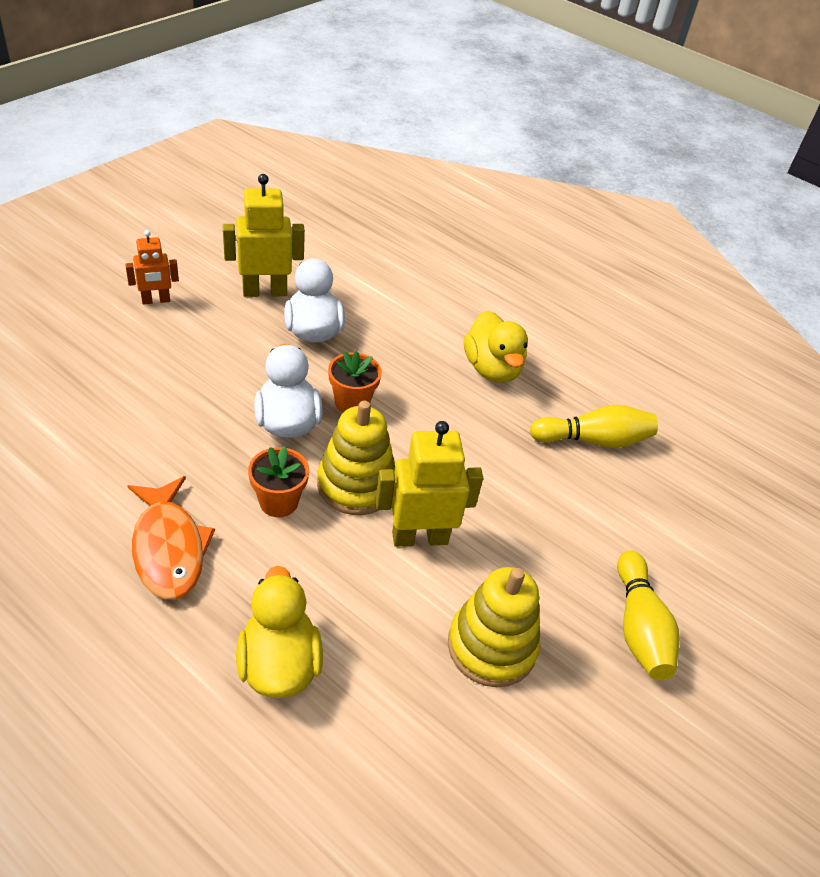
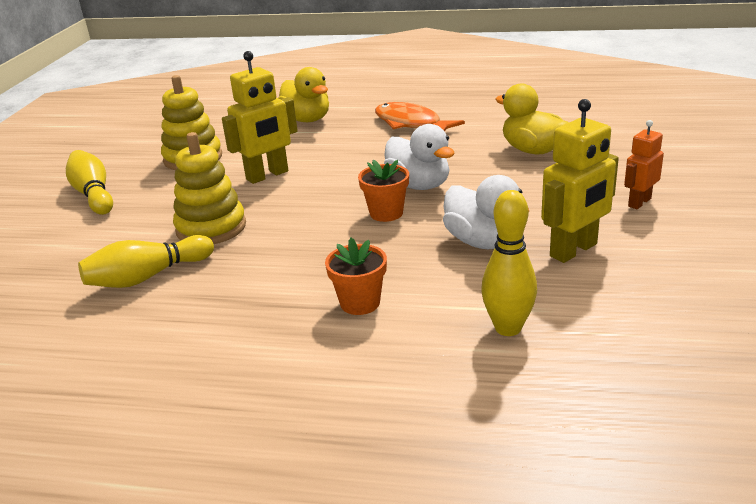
camera: 160 degrees right, 15 degrees down
(278, 502) = (374, 155): orange flower pot -> orange flower pot (360, 303)
(356, 485) = (333, 179): yellow stacking toy -> yellow stacking toy (211, 228)
(373, 270) = (508, 328): none -> yellow bowling pin
(492, 369) = (281, 290): yellow duck -> yellow duck (532, 150)

